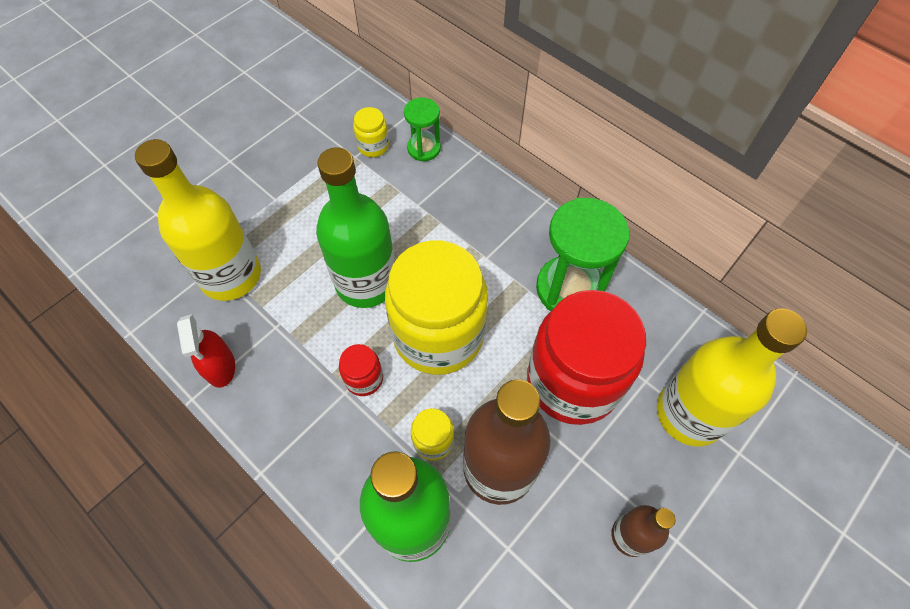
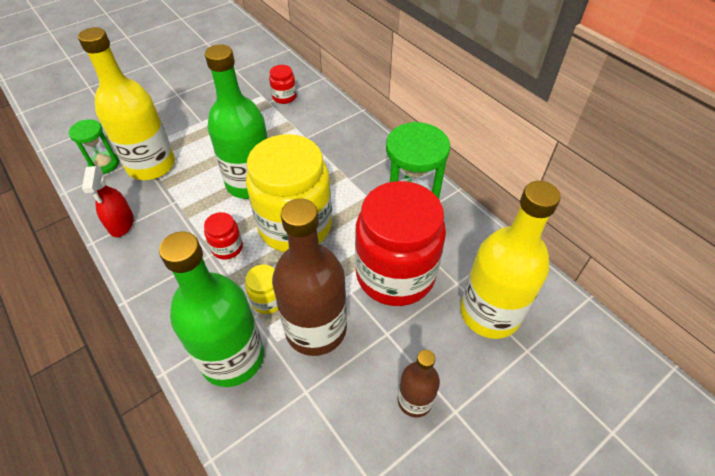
camera: 10 degrees right, 10 degrees down
(373, 146) = (284, 97): yellow jar -> red jar
(424, 148) = (321, 103): green hourglass -> green hourglass (104, 164)

